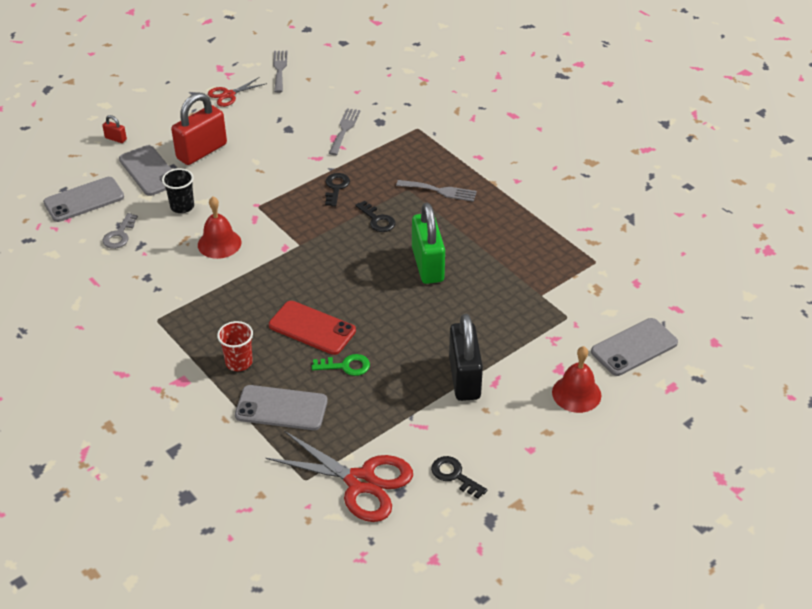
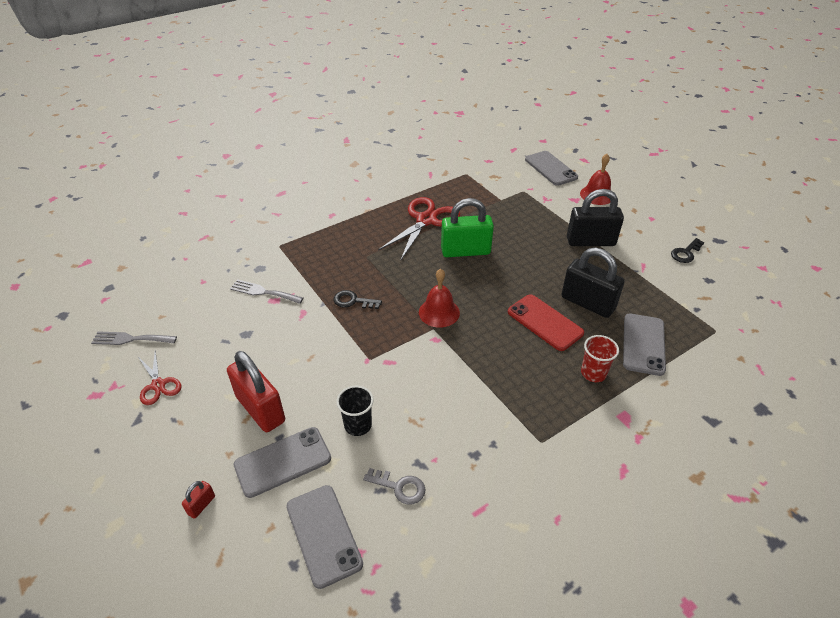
camera: 85 degrees left, 0 degrees up
(219, 243) = (425, 390): red bell -> red bell (439, 312)
(312, 328) = (545, 322): red phone -> red phone turned 75 degrees counterclockwise
(346, 366) = (587, 303): green key -> black padlock
(360, 482) = (707, 300): red scissors -> red scissors (426, 220)
(377, 220) = (404, 276): black key -> none
(440, 191) = (372, 238): grey fork -> none

